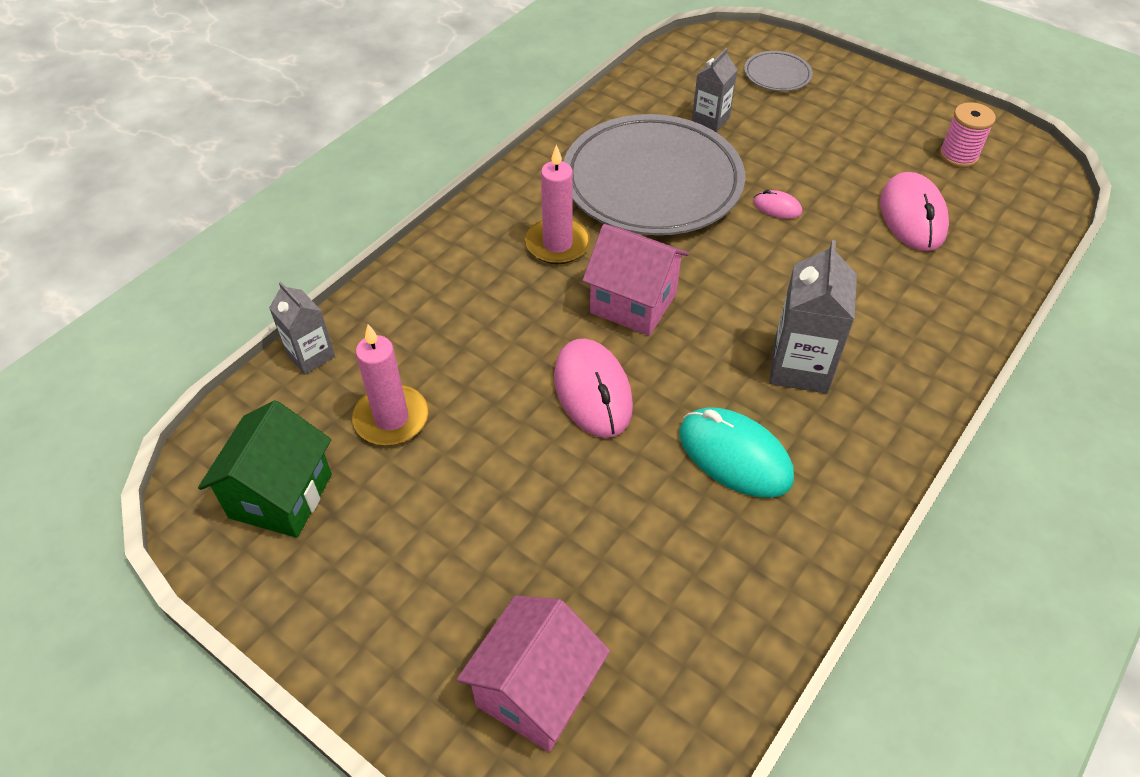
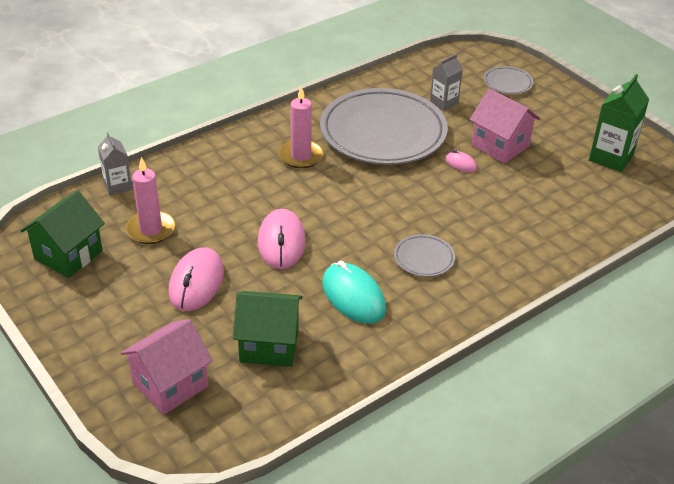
camera: 15 degrees right, 10 degrees down
(633, 303) = (333, 199): pink house -> pink house (500, 145)
(653, 574) = (269, 345): none -> green house
(800, 367) = (424, 258): grey carton -> grey plate
(912, 216) = (554, 188): pink mouse -> pink mouse (196, 283)
(958, 155) = (611, 157): pink spool -> green carton

